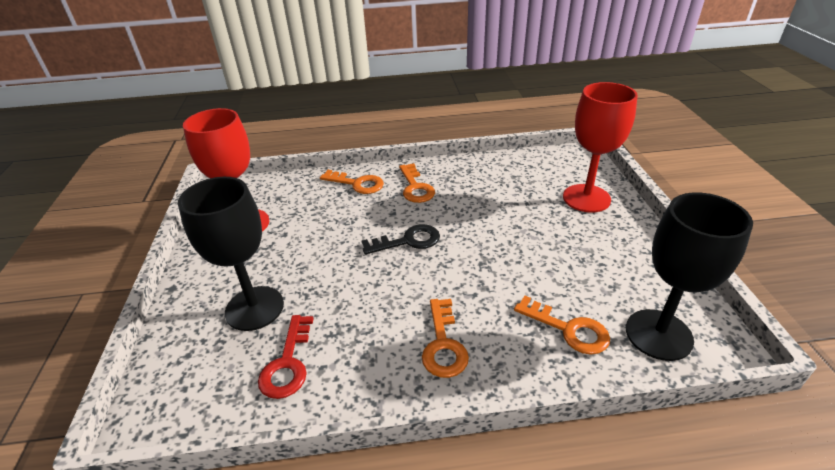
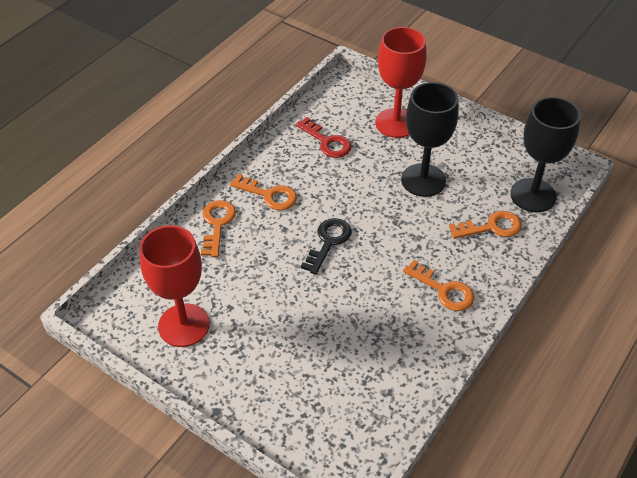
camera: 50 degrees left, 10 degrees up
(254, 308) = (302, 369): black goblet -> black goblet (423, 180)
(288, 363) = (378, 376): red key -> red key (327, 142)
(357, 184) = (217, 224): orange key -> orange key turned 60 degrees counterclockwise

